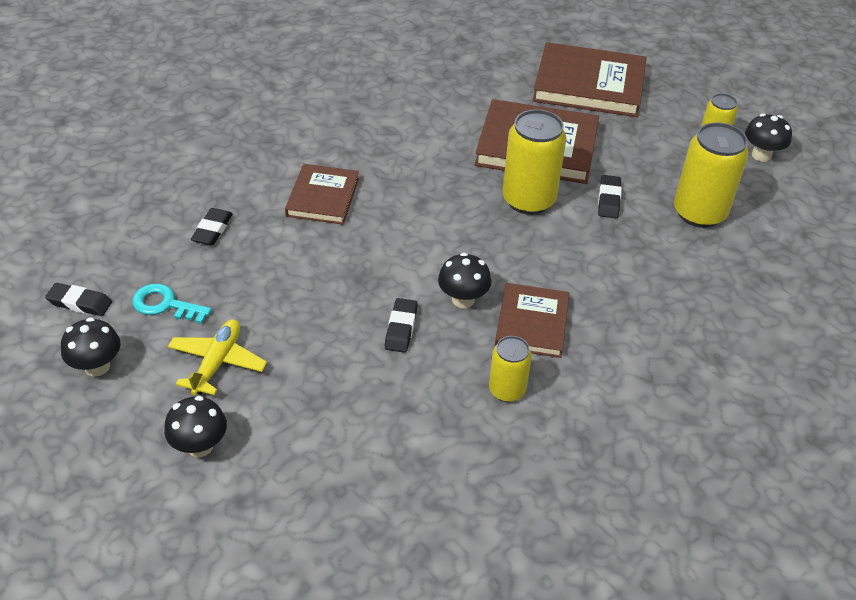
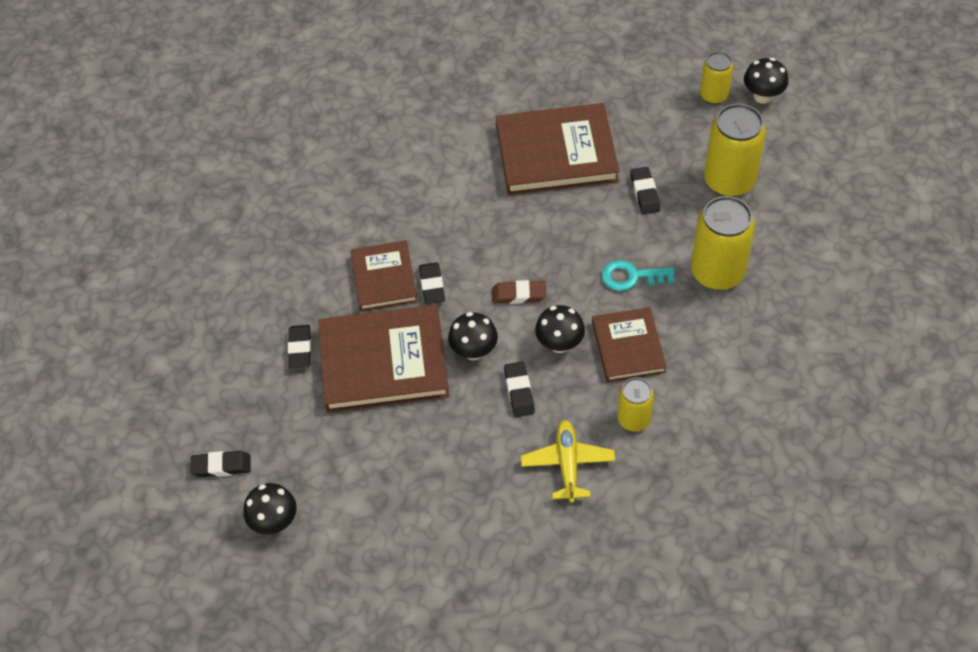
camera: 15 degrees left, 10 degrees up
(165, 305) = (300, 441): turquoise key -> turquoise key (631, 277)
(200, 446) = (404, 562): black mushroom -> black mushroom (474, 351)
(217, 363) = (377, 481): yellow plane -> yellow plane (567, 464)
(364, 216) = (432, 285): none -> black eraser
(443, 247) = (519, 295): none -> brown eraser
(528, 200) = (573, 218): yellow can -> yellow can (717, 272)
(589, 85) = (576, 62): brown book -> brown book (383, 362)

